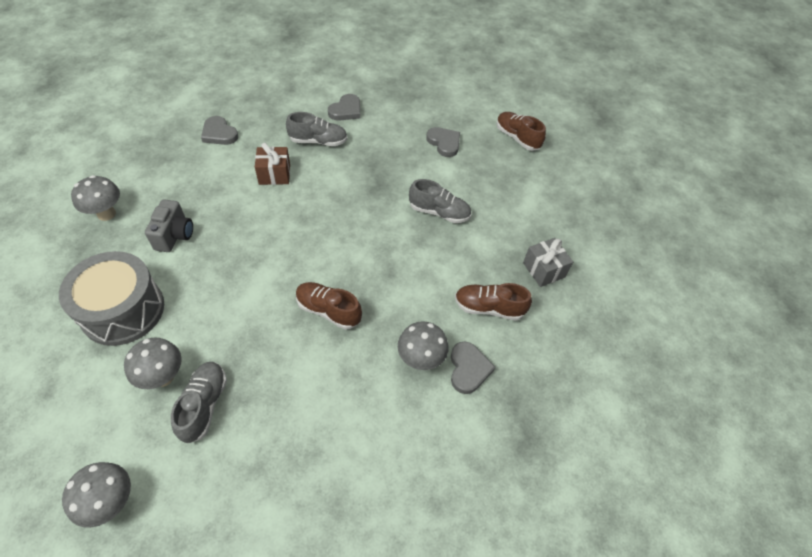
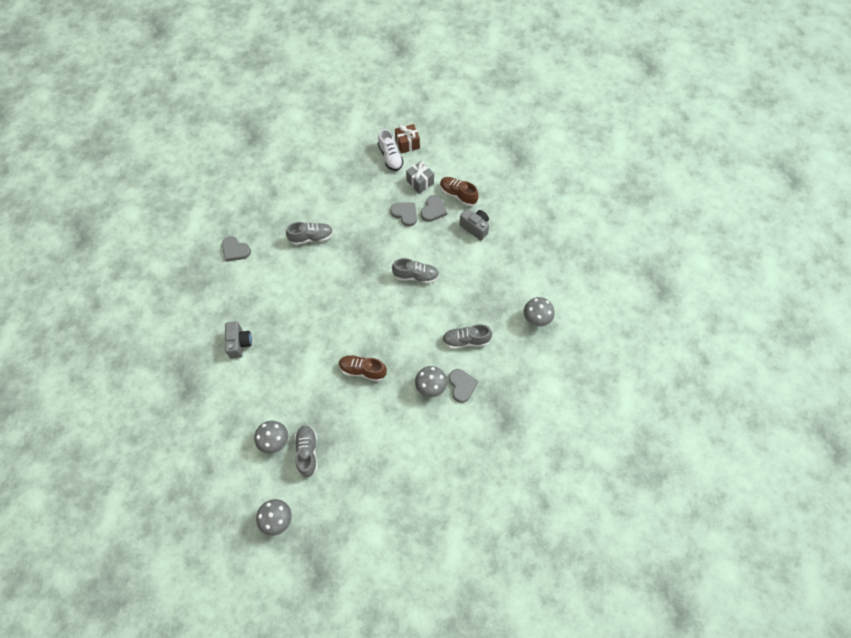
camera: 10 degrees left, 10 degrees up
(106, 214) = (184, 339): grey mushroom -> grey mushroom (536, 319)
(123, 310) = (229, 406): grey drum -> none
(274, 174) = (290, 275): brown gift -> brown gift (407, 144)
(346, 110) = (323, 203): grey heart -> grey heart (433, 210)
(443, 84) = (390, 157): none -> white shoe
(489, 308) = (466, 340): brown shoe -> grey shoe
(532, 177) = (475, 228): none -> grey camera
(544, 270) = (496, 302): grey gift -> grey gift (420, 182)

